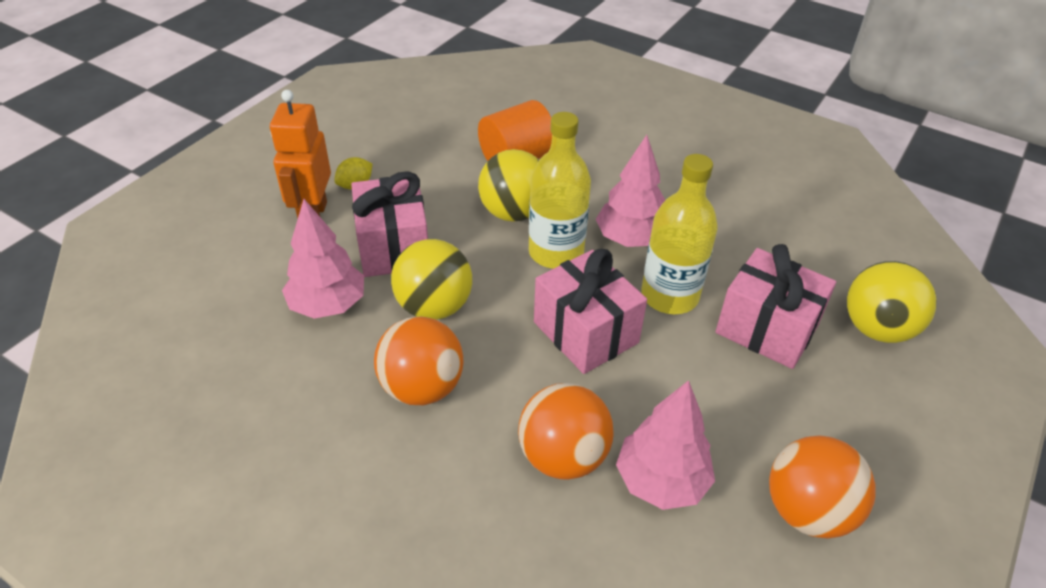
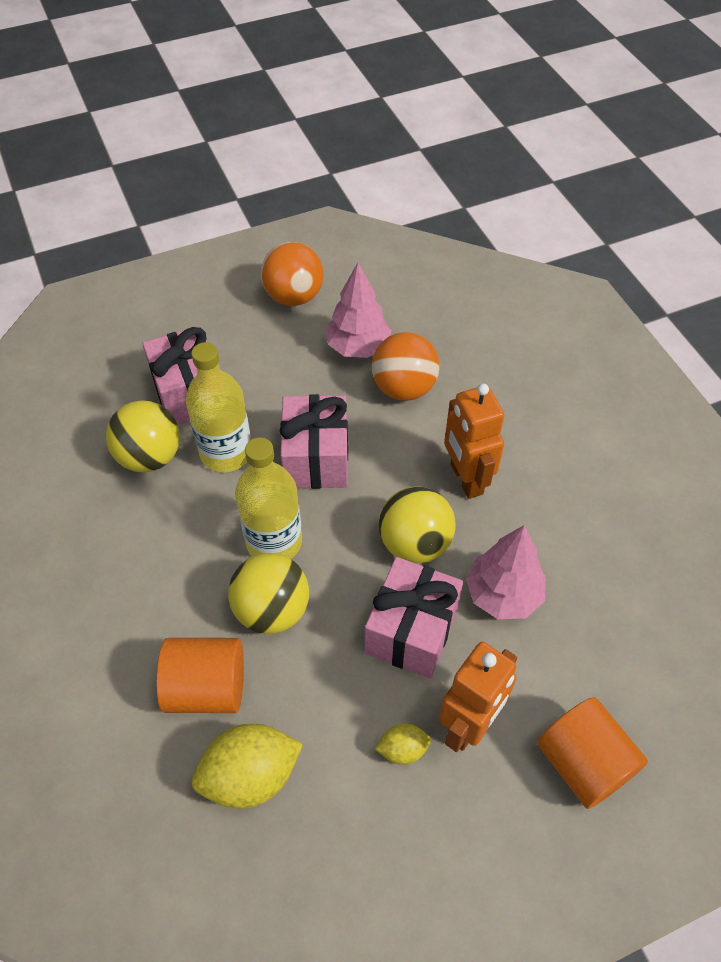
camera: 145 degrees left, 10 degrees up
(213, 230) = (583, 763): none -> orange cylinder
(422, 387) = (466, 479): orange ball -> orange robot
(447, 137) = (250, 776): none -> yellow lemon
(630, 239) = (200, 520): pink tree -> none
(877, 329) = (119, 355): yellow ball -> yellow ball (150, 457)

